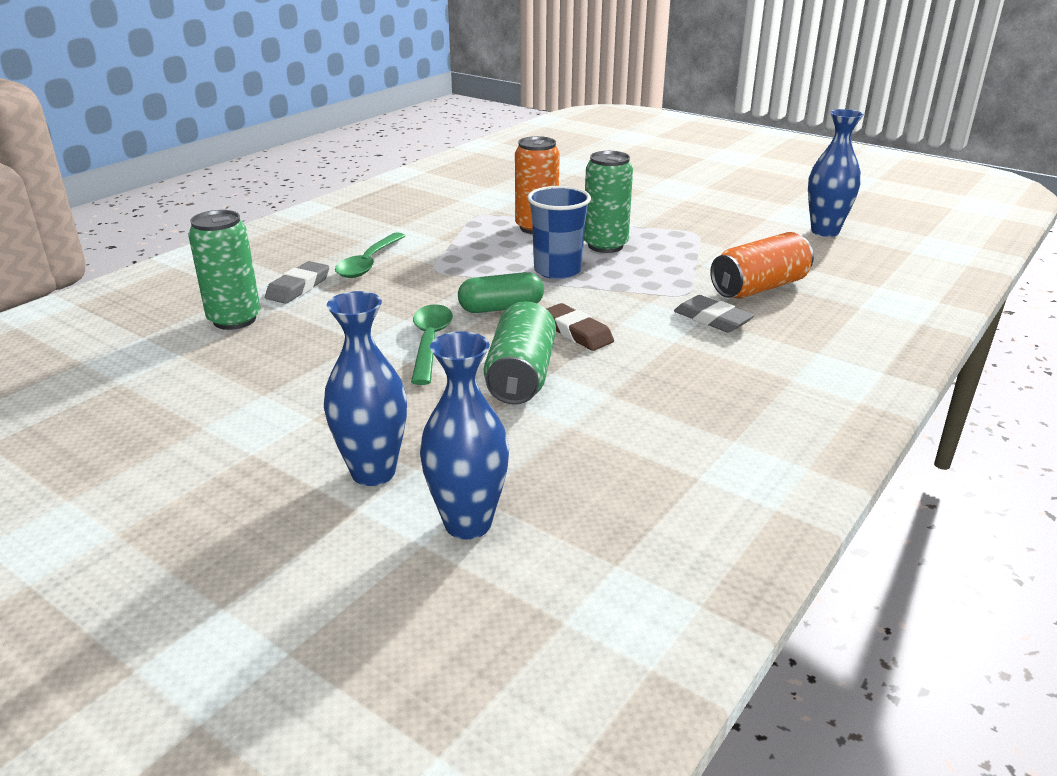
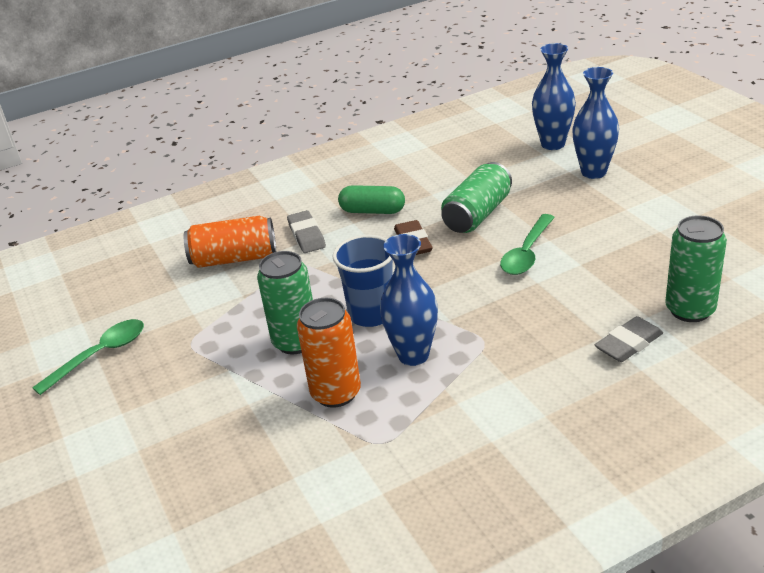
camera: 150 degrees left, 5 degrees up
(369, 263) = (548, 368): green spoon -> green spoon (100, 355)
(501, 308) = (452, 277): green capsule -> green capsule (372, 211)
(825, 231) = (79, 316): blue vase -> blue vase (413, 355)

